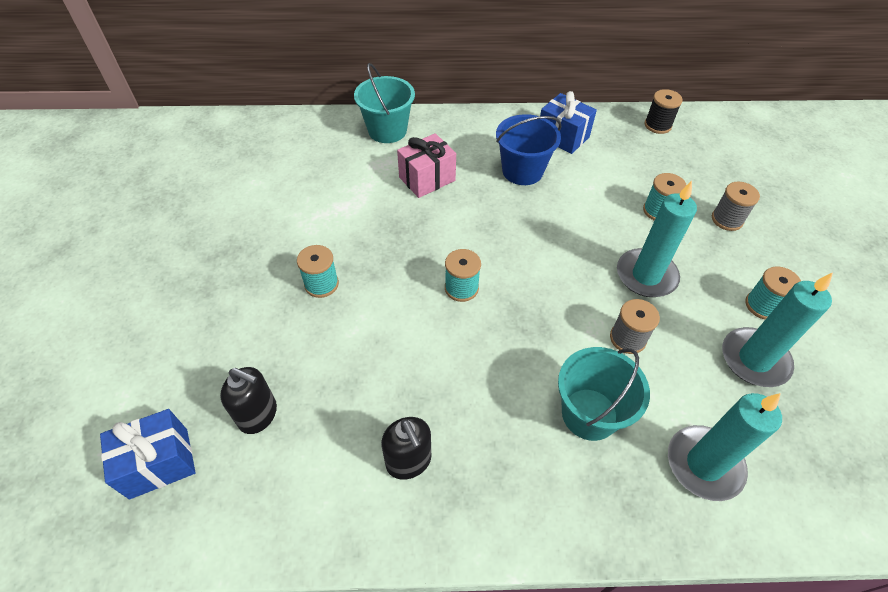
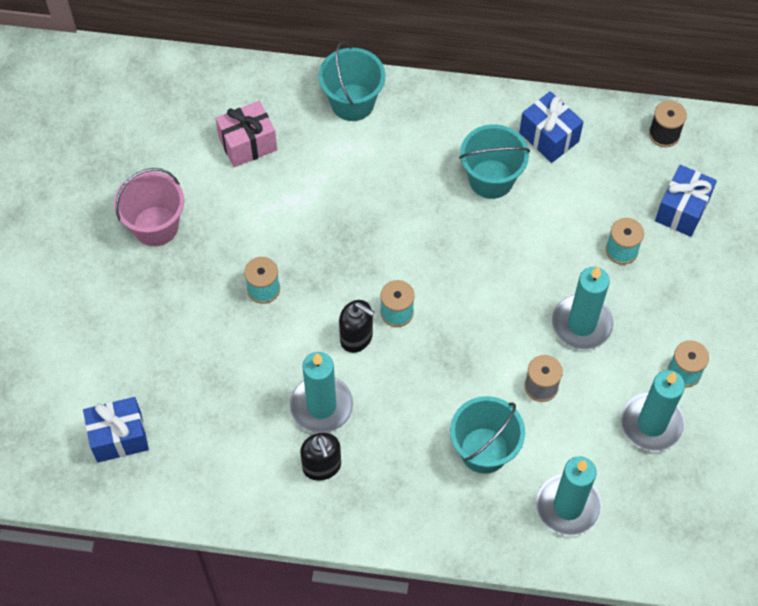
camera: 10 degrees right, 10 degrees up
(208, 242) = (155, 226): none -> pink bucket
(258, 415) = (200, 409): black soap dispenser -> black soap dispenser (356, 337)
(398, 392) = (321, 406): none -> turquoise candle
(427, 179) = (385, 176): pink gift -> pink gift (248, 144)
(522, 171) = (491, 179): blue bucket -> turquoise bucket
(697, 175) = (682, 210): none -> blue gift
(727, 219) = (690, 271): grey spool -> none

